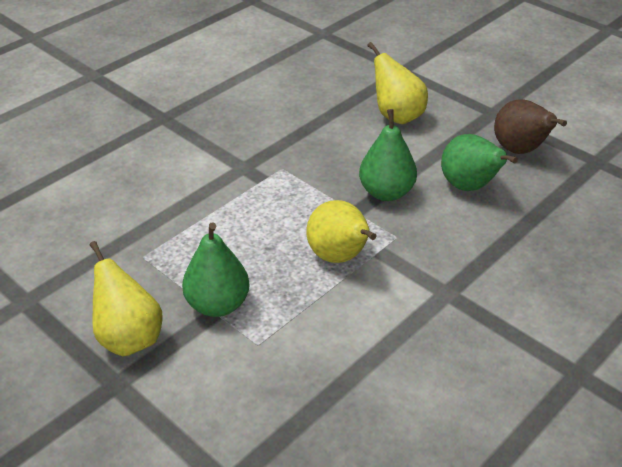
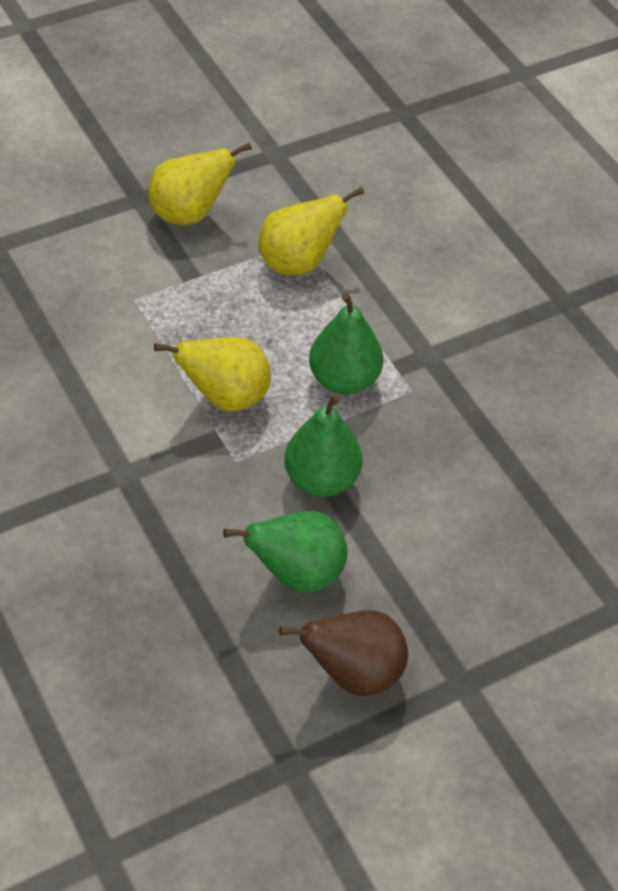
camera: 105 degrees right, 10 degrees up
(218, 305) = (202, 282): green pear -> green pear (344, 380)
(397, 116) = (491, 553): yellow pear -> yellow pear (298, 263)

